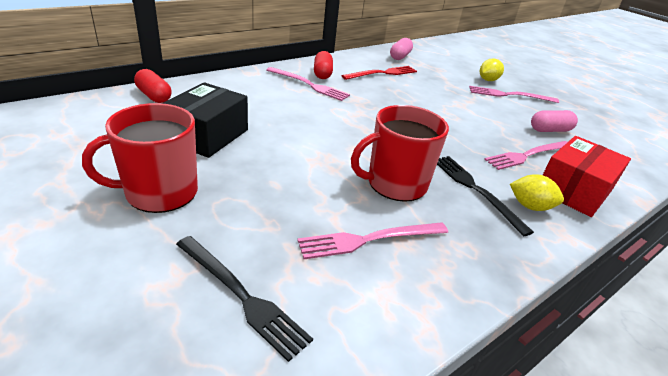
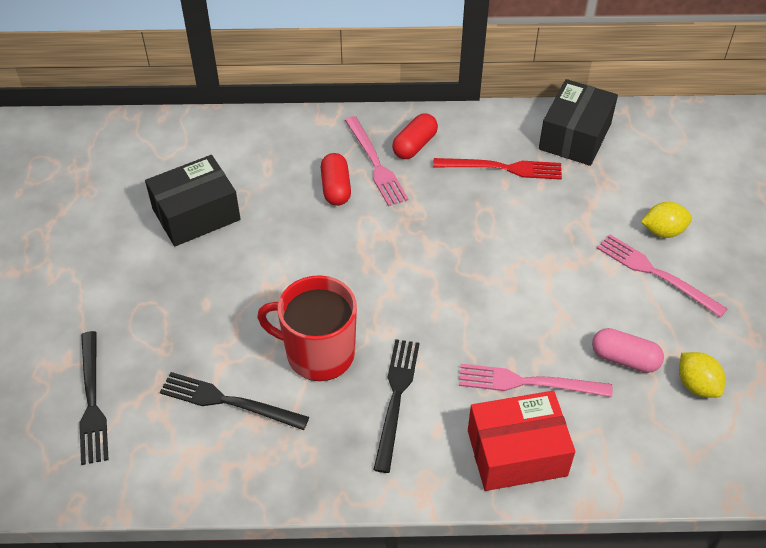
camera: 40 degrees right, 15 degrees up
(154, 96) = (189, 134): red capsule -> red capsule (336, 188)
(159, 192) = (107, 274): red mug -> none
(369, 240) = (228, 402): pink fork -> black fork
(400, 56) = (575, 136): pink capsule -> black box
(530, 206) = (431, 445): yellow lemon -> yellow lemon (696, 385)

